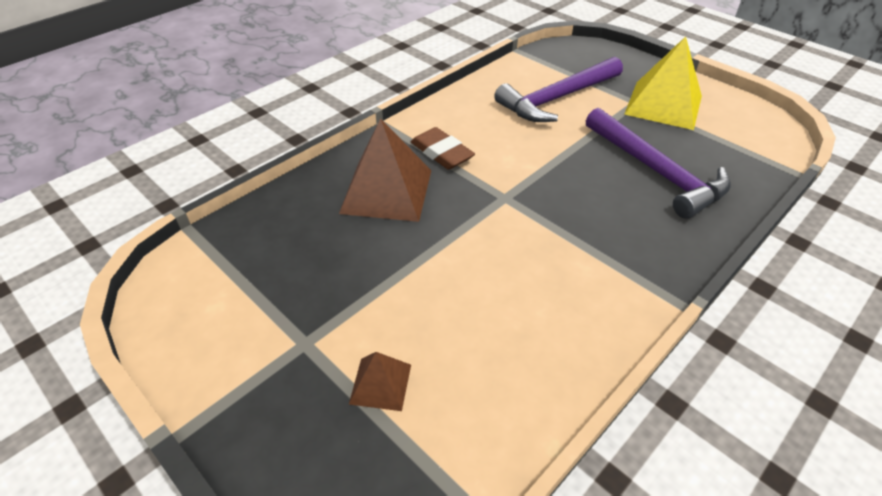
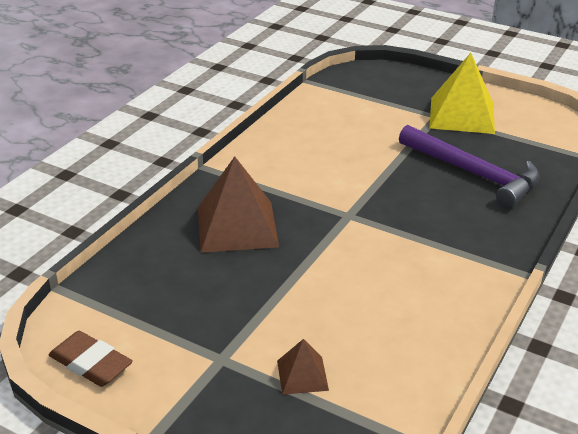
camera: 15 degrees left, 10 degrees down
(442, 152) = (274, 185): brown eraser -> brown eraser (91, 363)
(557, 98) = (363, 122): purple hammer -> none

